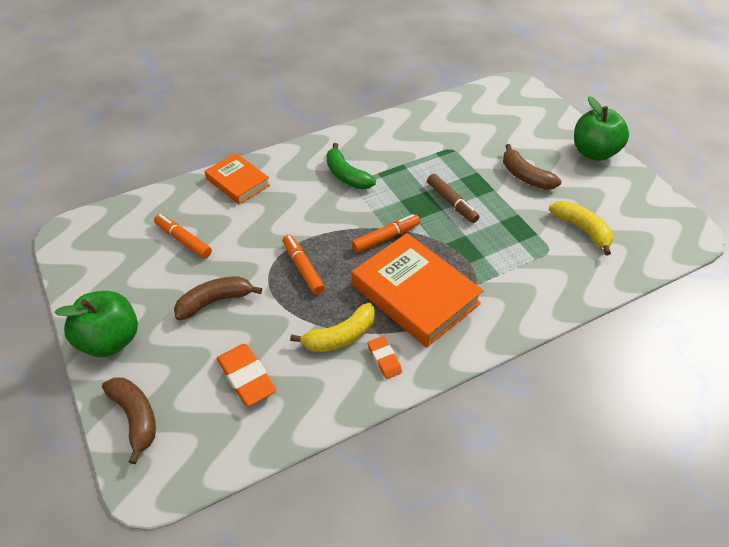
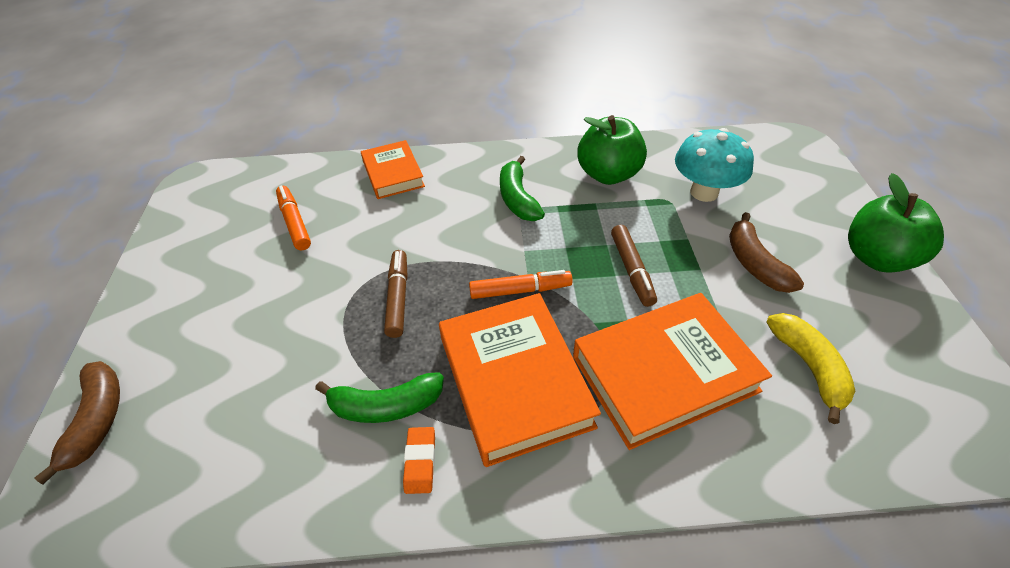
camera: 25 degrees right, 0 degrees up
(110, 340) = (144, 314): green apple -> green apple (608, 174)
(215, 301) = (277, 305): brown banana -> none
(246, 377) = (244, 417): orange eraser -> none
(303, 268) = (398, 298): orange marker -> brown marker
(340, 336) = (386, 406): yellow banana -> green banana
(472, 137) = (704, 192): none -> turquoise mushroom
(503, 260) = (664, 373): none -> orange book

